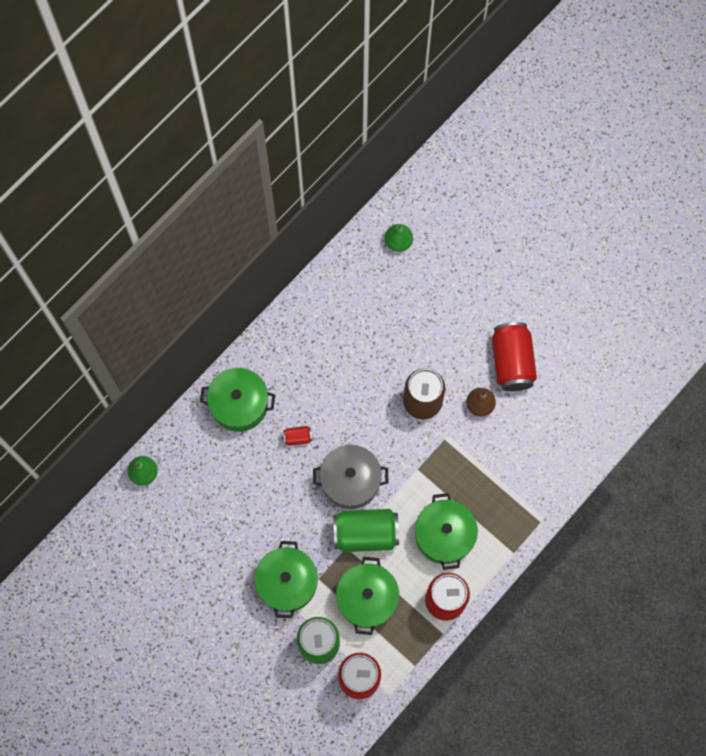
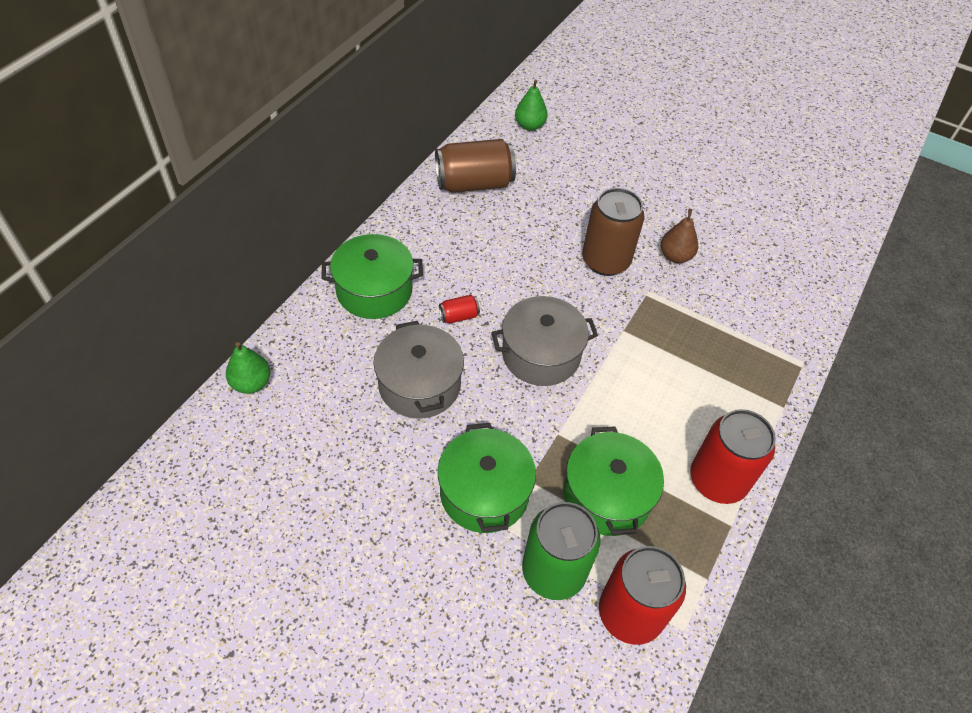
camera: 15 degrees left, 20 degrees down
(259, 493) = (419, 385): none -> grey pot
(336, 304) = (474, 183): none -> brown can
(365, 533) = (579, 413): green can -> none
(444, 535) = (685, 399): green pot -> none
(512, 362) = (695, 213): red can -> none

